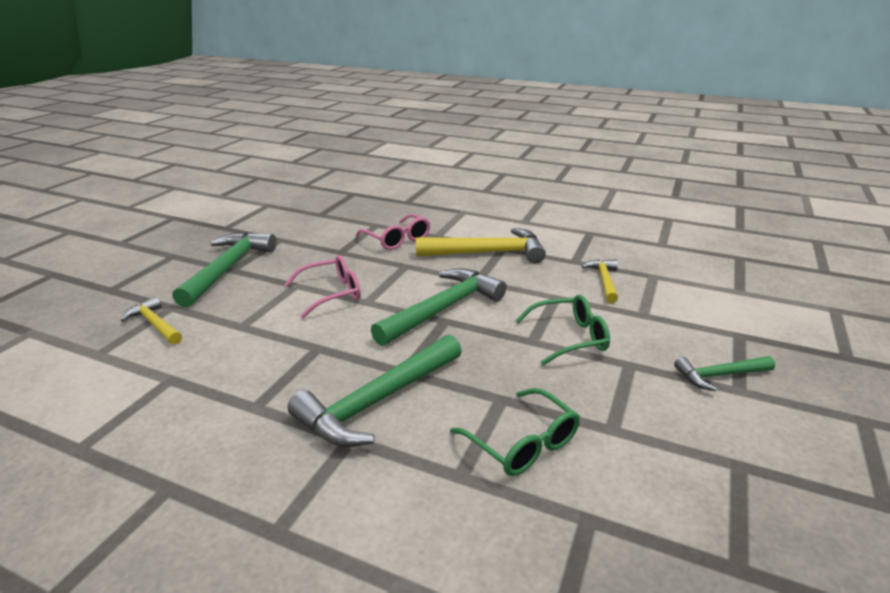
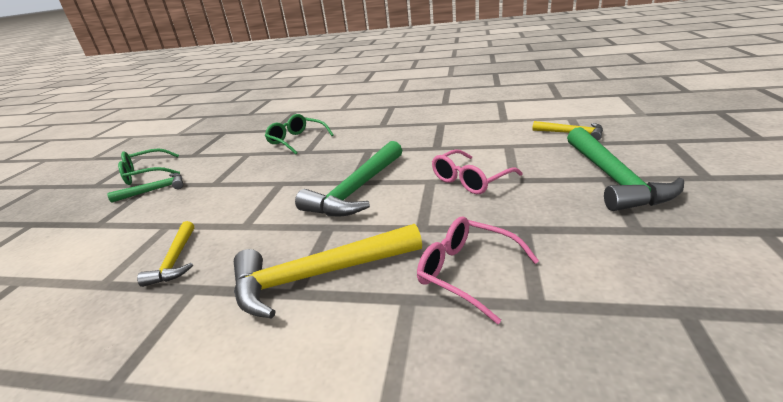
camera: 170 degrees right, 0 degrees up
(378, 401) = (377, 137): green hammer -> none
(569, 338) = (250, 191): green glasses -> green glasses (147, 174)

